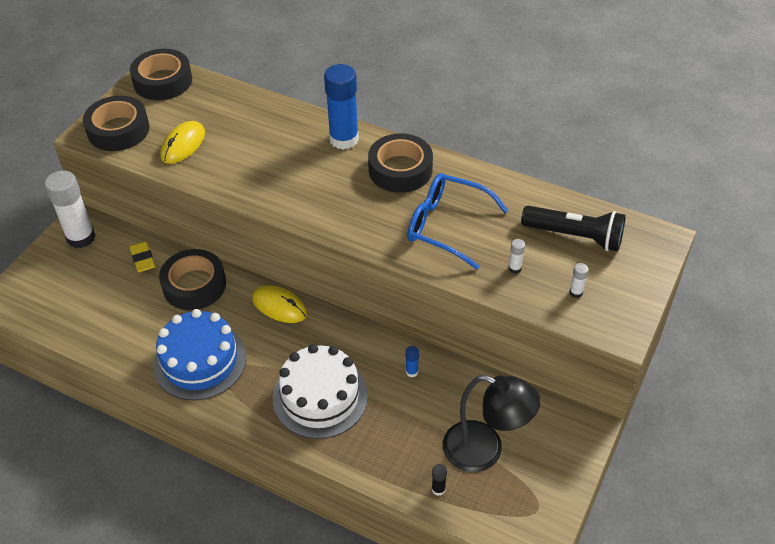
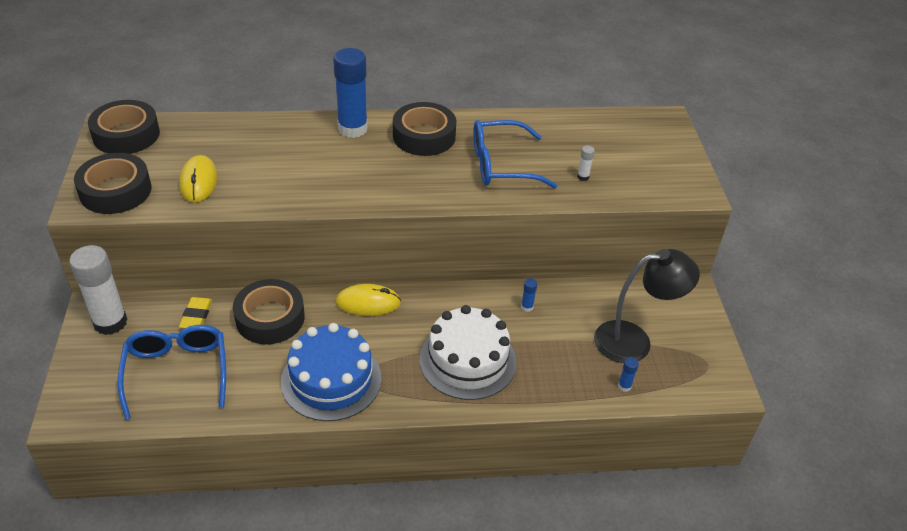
camera: 35 degrees left, 5 degrees down
(96, 300) = (177, 371): none -> blue glasses
(143, 259) = (196, 316): yellow eraser -> yellow eraser turned 60 degrees clockwise
(438, 489) = (624, 386): black glue stick -> blue glue stick
(575, 236) = (605, 138): black flashlight -> none
(576, 292) = (643, 177): white glue stick -> none

